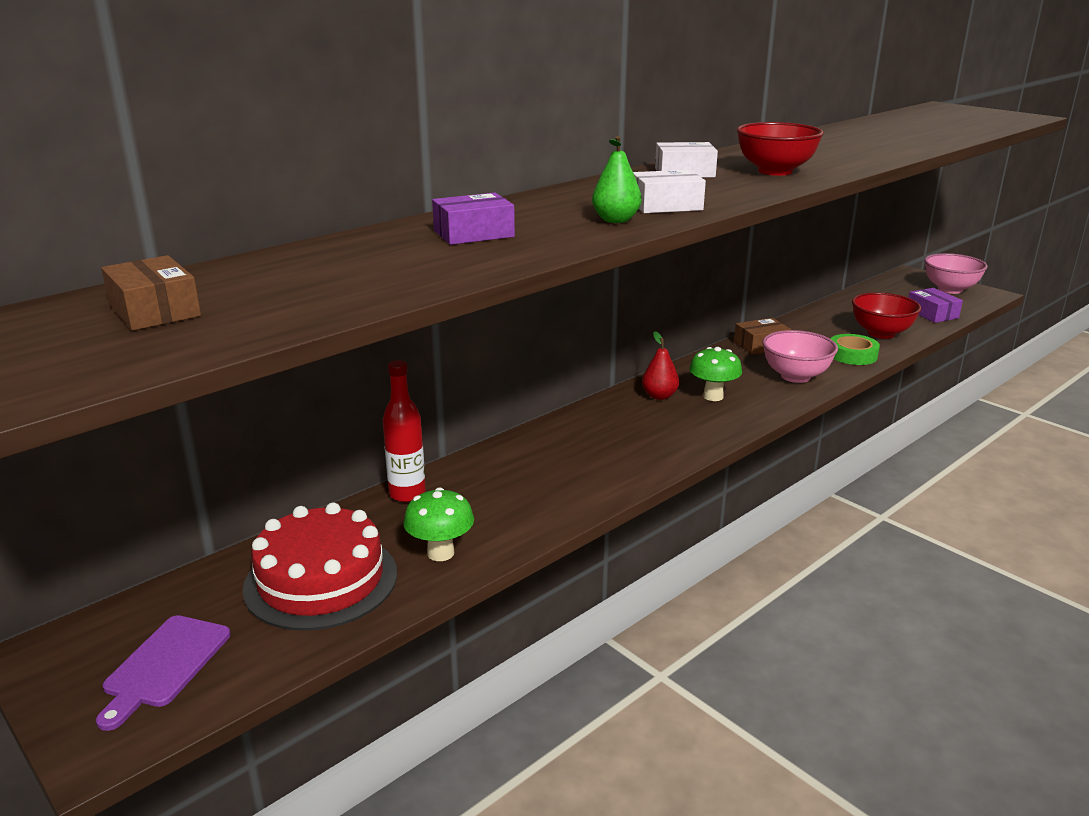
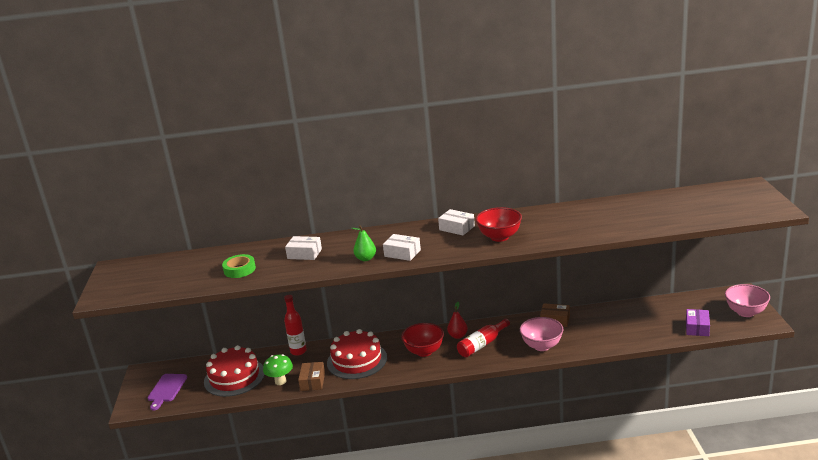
camera: 40 degrees right, 0 degrees up
(154, 311) = (166, 271): brown box -> brown box (312, 381)
(164, 665) = (166, 389): purple cutting board -> purple cutting board turned 45 degrees counterclockwise
(474, 234) = (304, 254): purple box -> white box
(545, 474) = (357, 360): none -> red cake
(713, 396) = (482, 344): green mushroom -> red bottle
(852, 355) = (595, 342): green tape -> green tape (239, 269)
(881, 333) = (638, 333): red bowl -> red bowl (424, 351)

